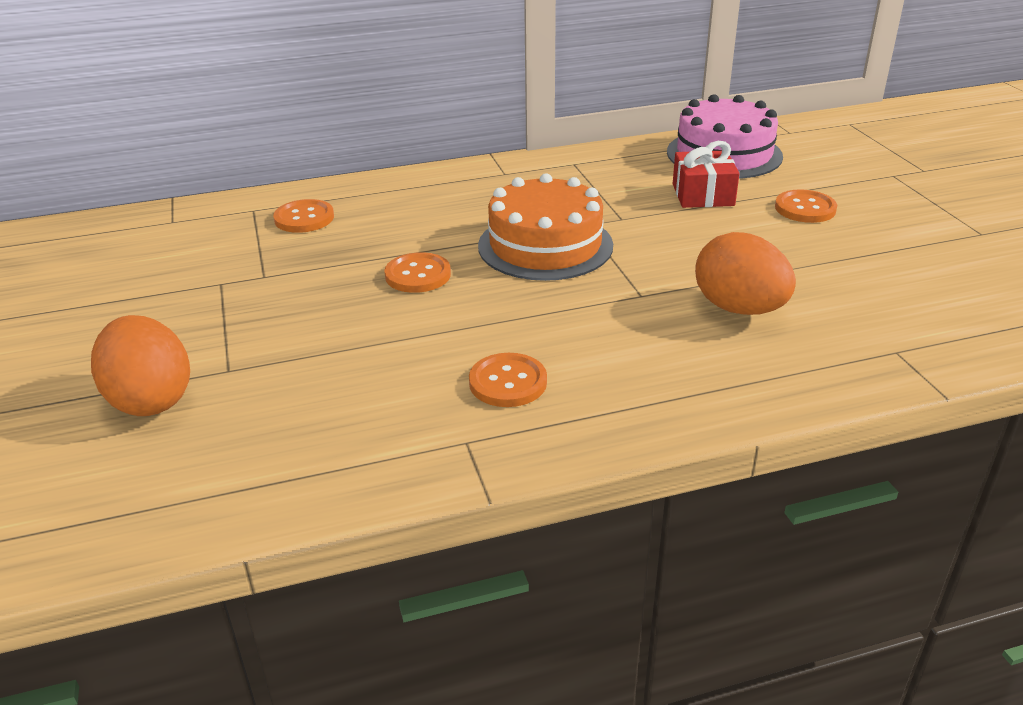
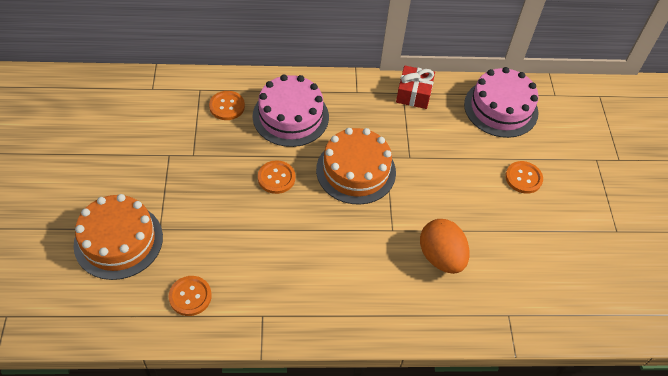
camera: 10 degrees right, 20 degrees up
(150, 399) = (118, 241): orange egg -> orange cake
(412, 211) = (290, 116): none -> pink cake
(508, 382) = (296, 279): orange button -> orange button (190, 296)
(703, 195) = (468, 147): red gift -> red gift (413, 94)

